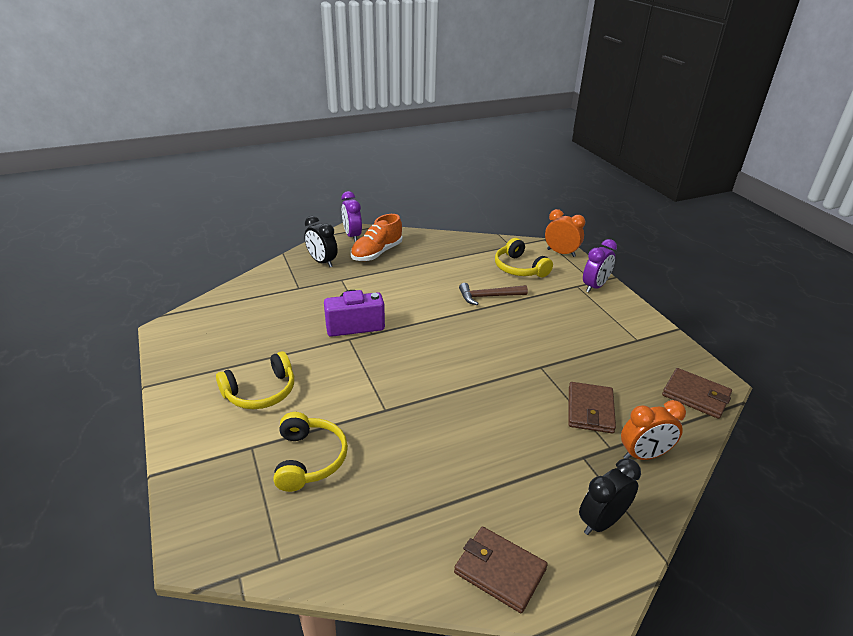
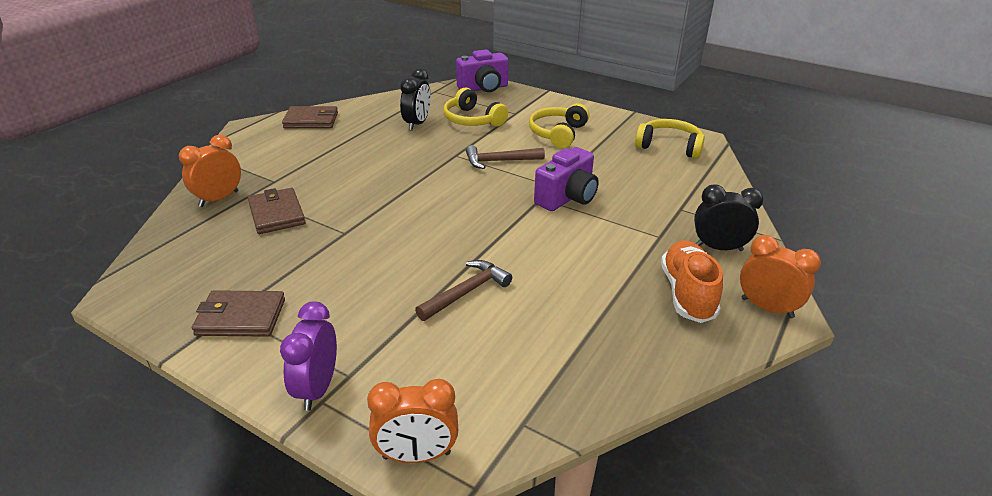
camera: 145 degrees right, 0 degrees up
(212, 528) = (483, 88): none -> purple camera
(352, 236) = (767, 308): purple clock -> orange clock
(356, 383) = (499, 161): none -> brown hammer
(519, 268) = (465, 369): yellow headphones -> yellow headphones (669, 146)
(601, 522) = (251, 155): black clock -> black clock (417, 124)
(696, 395) = (155, 268): brown wallet -> brown wallet (241, 317)

